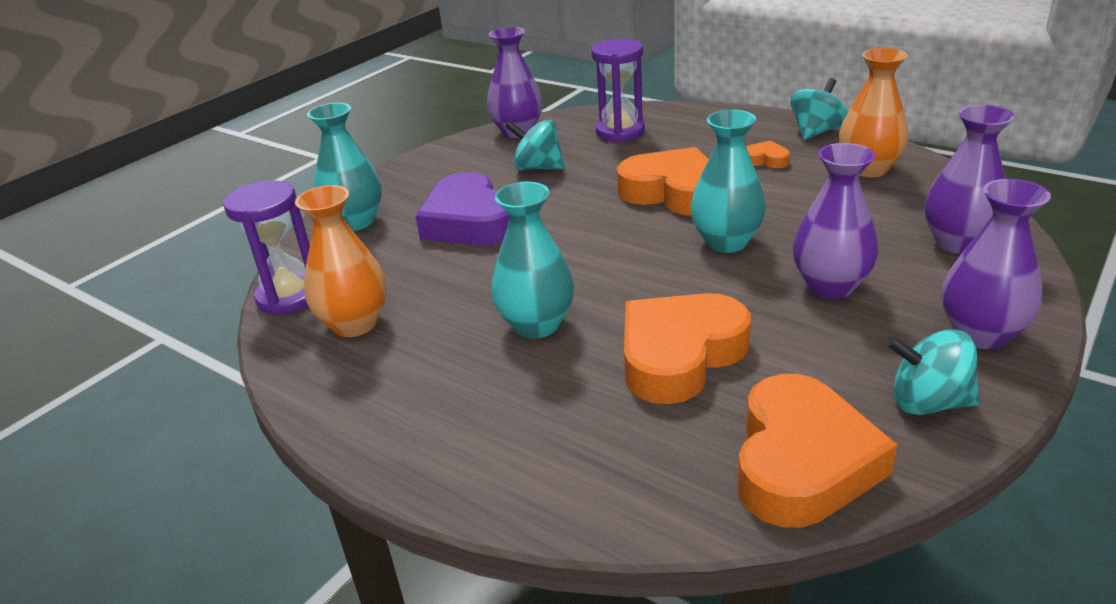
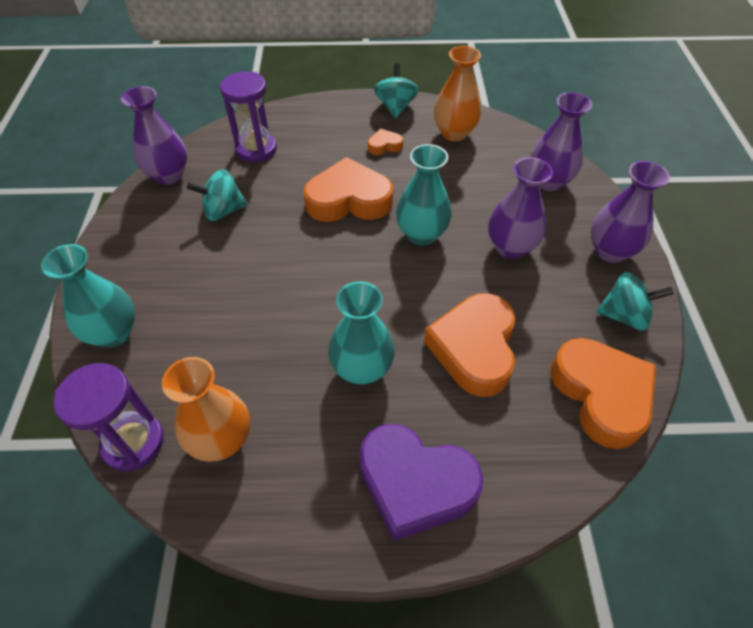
camera: 40 degrees left, 20 degrees up
(469, 222) = (218, 291): purple heart -> purple heart (415, 484)
(928, 402) = (624, 316): turquoise spinning top -> turquoise spinning top turned 150 degrees counterclockwise

